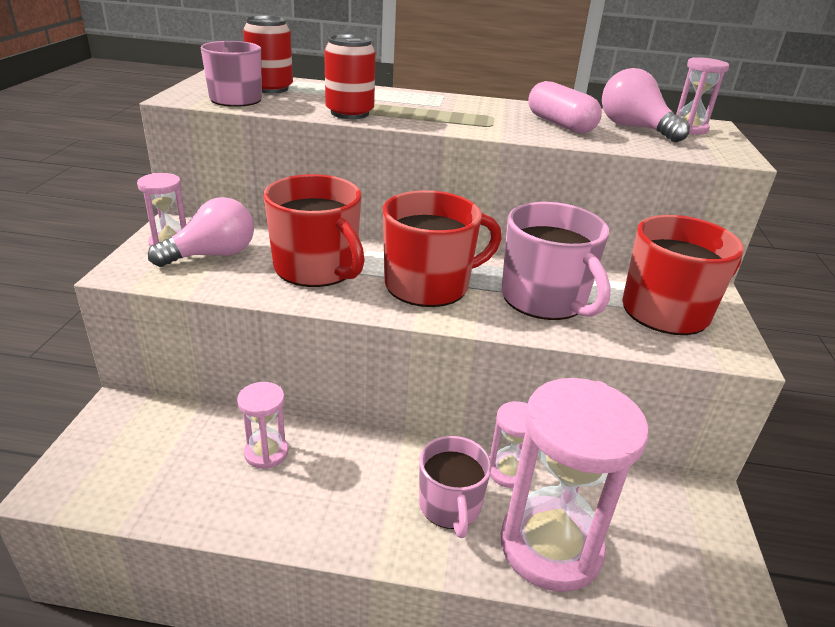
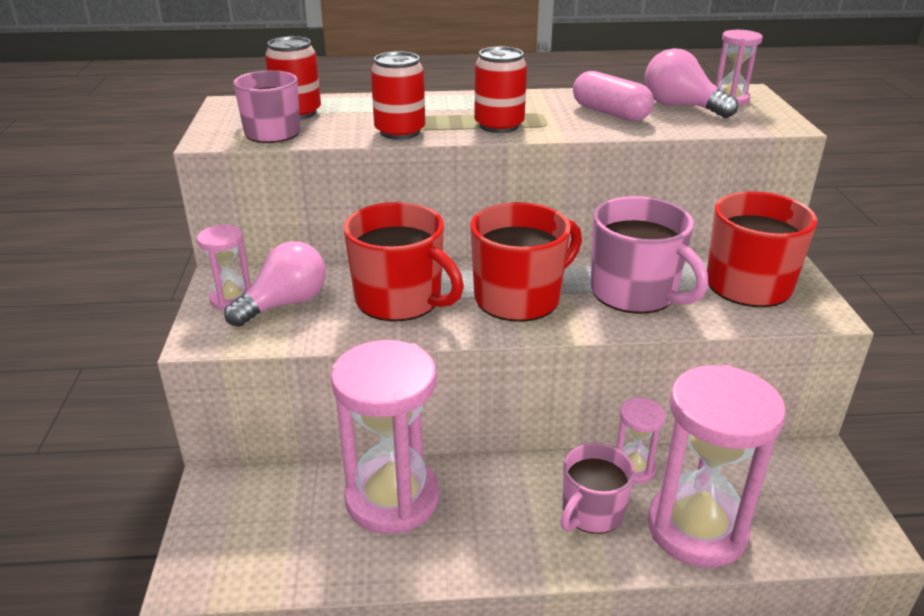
camera: 10 degrees left, 0 degrees up
(266, 453) = (392, 498): pink hourglass -> pink hourglass, size x2.10
(445, 120) = (499, 125): none -> red can
(450, 506) = (591, 512): pink mug -> pink mug turned 60 degrees clockwise

